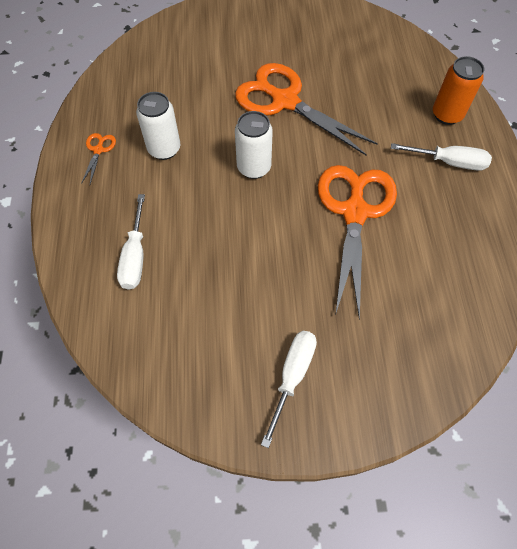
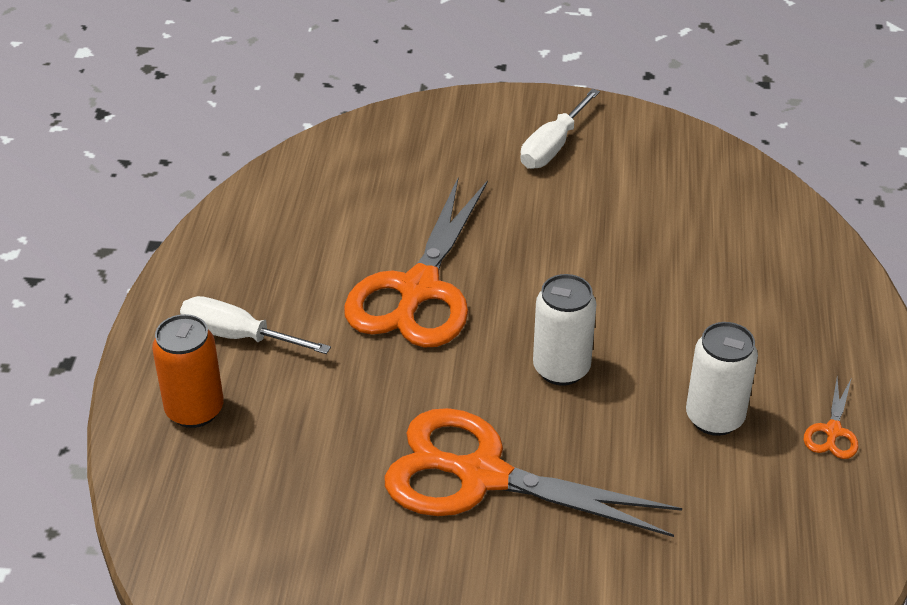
camera: 170 degrees left, 20 degrees down
(135, 256) = (750, 277): white screwdriver -> none
(285, 101) = (482, 475): orange scissors -> orange scissors turned 150 degrees clockwise

